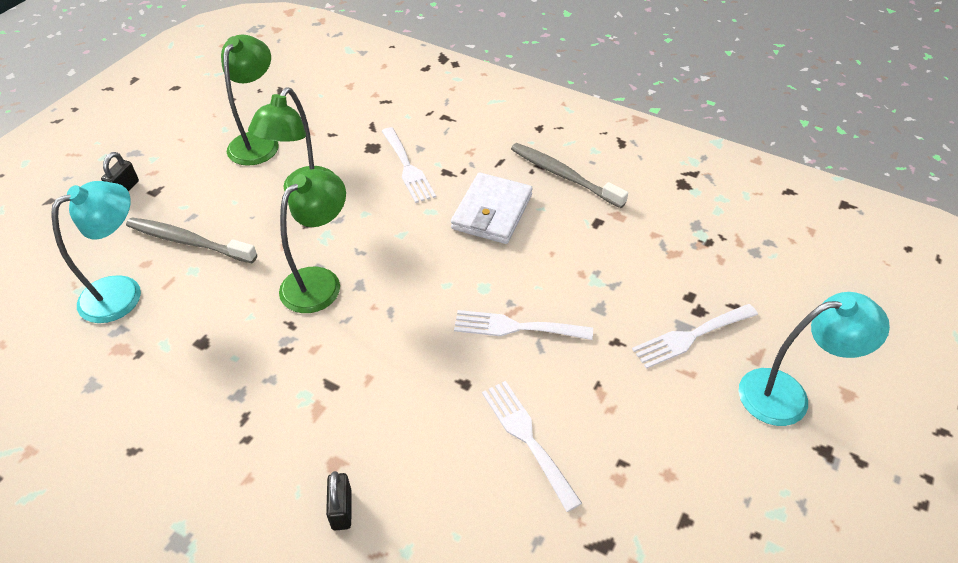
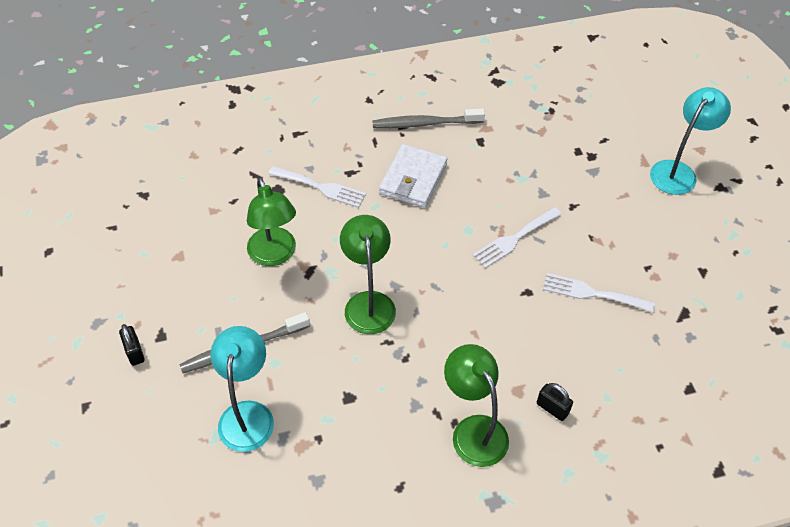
camera: 45 degrees left, 5 degrees up
(258, 142) = (186, 244): green lamp -> green lamp (473, 430)
(492, 212) = (413, 179): white wallet -> white wallet turned 45 degrees clockwise
(690, 337) = (603, 174): white fork -> none

